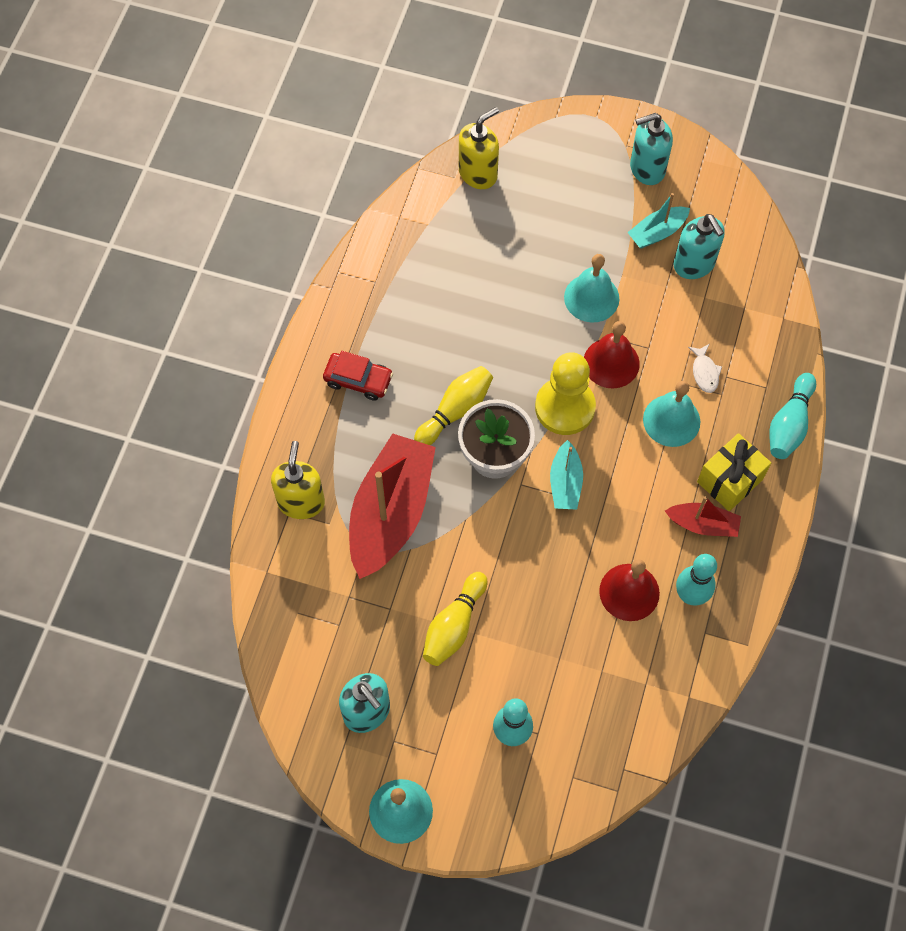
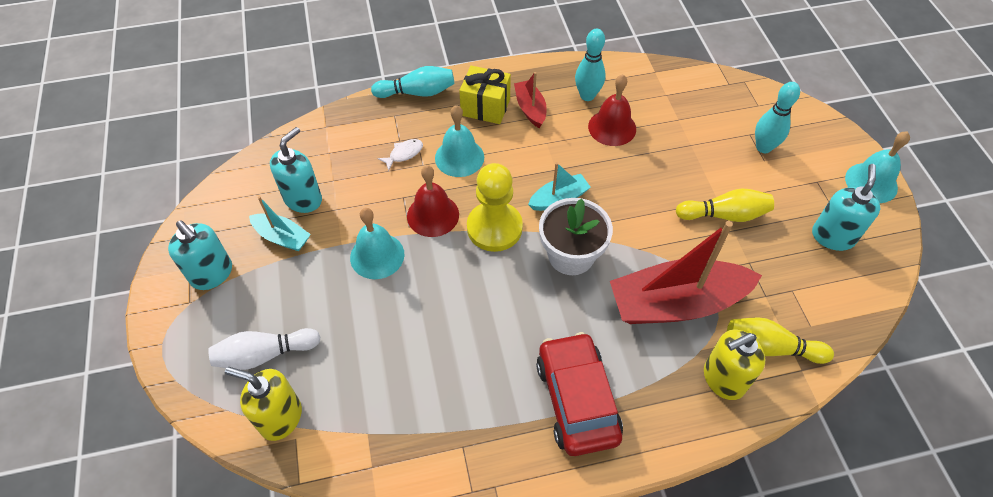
camera: 120 degrees left, 10 degrees down
(358, 380) = (577, 400): red car -> red car, size x1.66
(455, 411) = (551, 303): yellow bowling pin -> yellow bowling pin (770, 347)
(541, 181) = (265, 354): none -> white bowling pin

